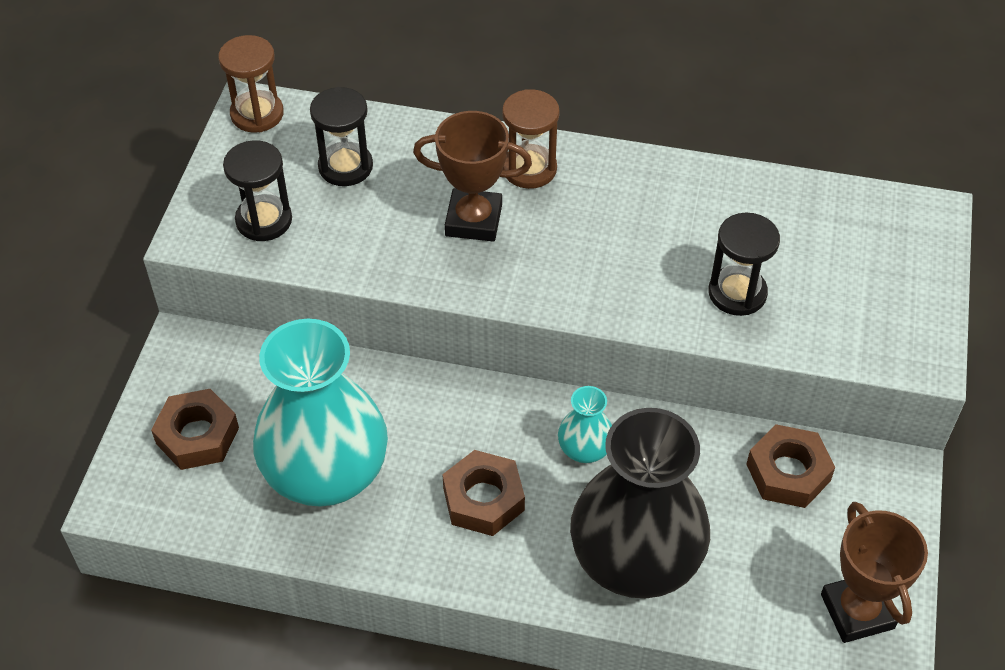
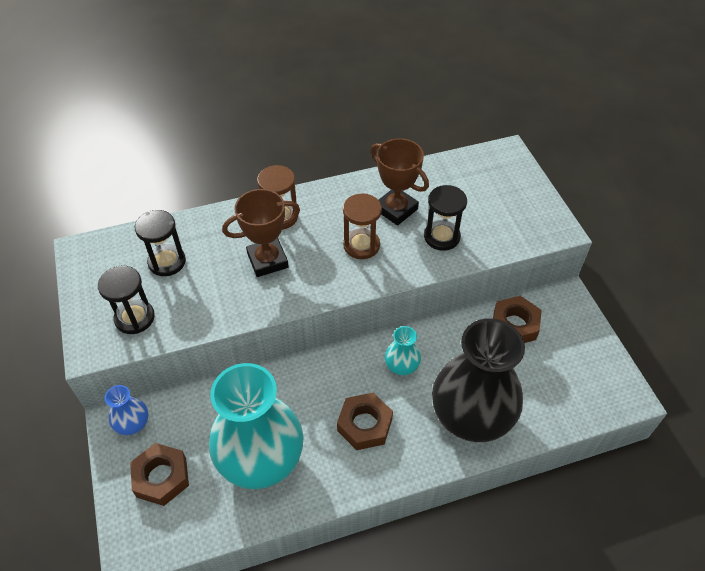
camera: 30 degrees left, 0 degrees up
(202, 356) = (133, 424): none -> blue vase
(257, 114) = (87, 253): brown hourglass -> brown hourglass (361, 245)
(857, 611) = (599, 383): brown trophy -> brown trophy (396, 209)

